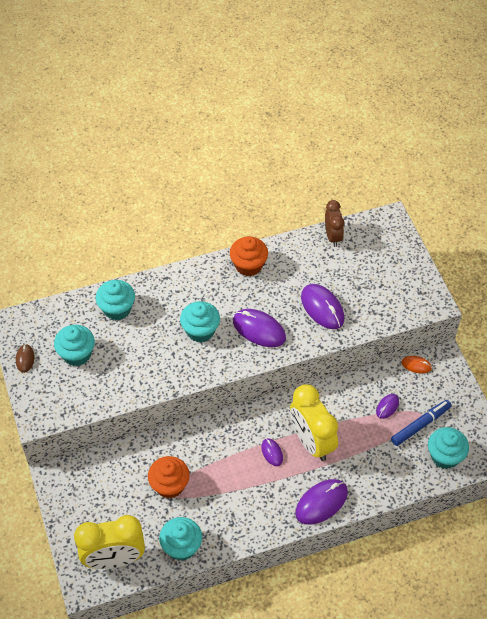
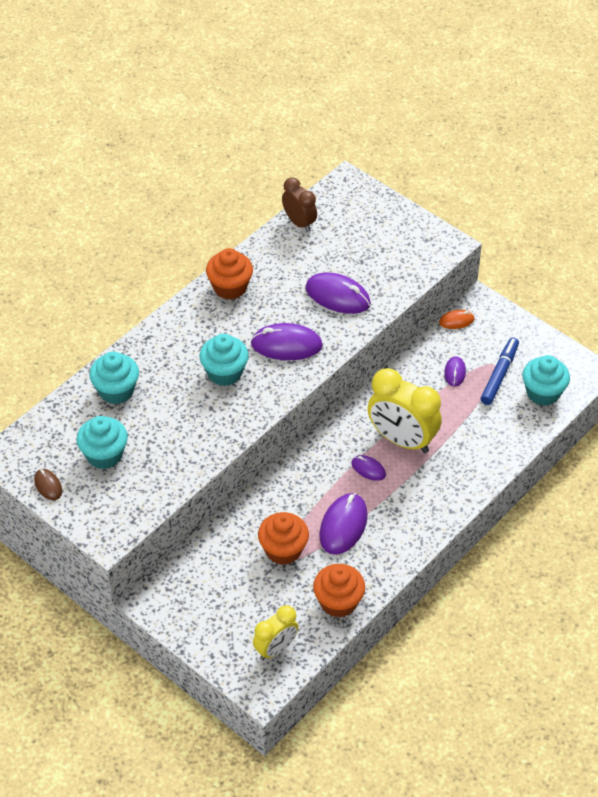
camera: 30 degrees left, 5 degrees down
(114, 559) = (275, 649): yellow clock -> yellow clock, size x0.60
(181, 546) = (338, 602): turquoise cupcake -> orange cupcake
(321, 503) = (452, 492): purple mouse -> purple mouse (343, 526)

